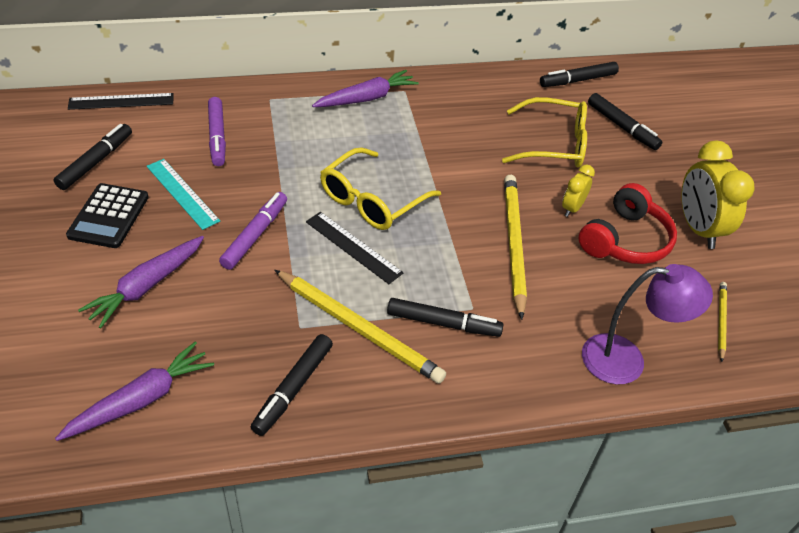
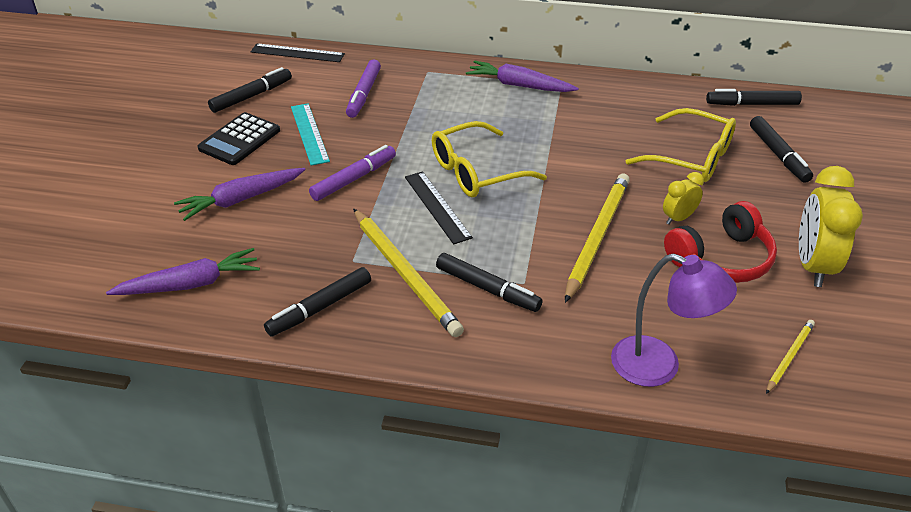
camera: 25 degrees right, 5 degrees down
(366, 98) = (519, 85): purple carrot -> purple carrot turned 150 degrees counterclockwise

